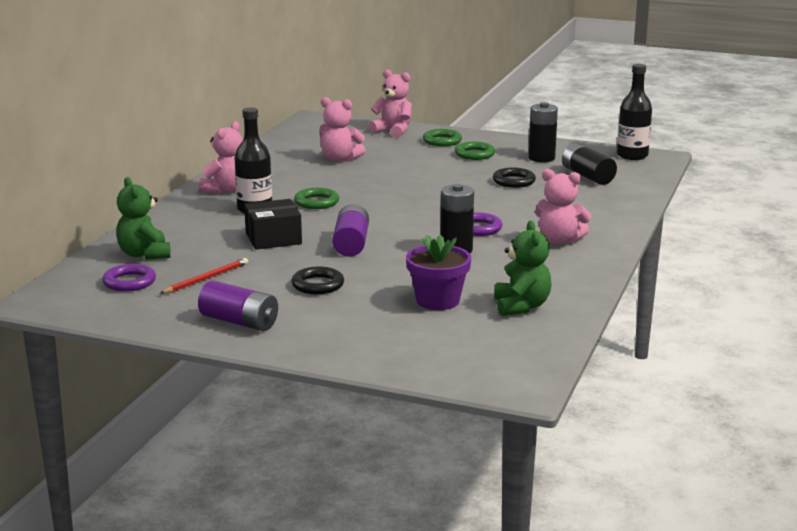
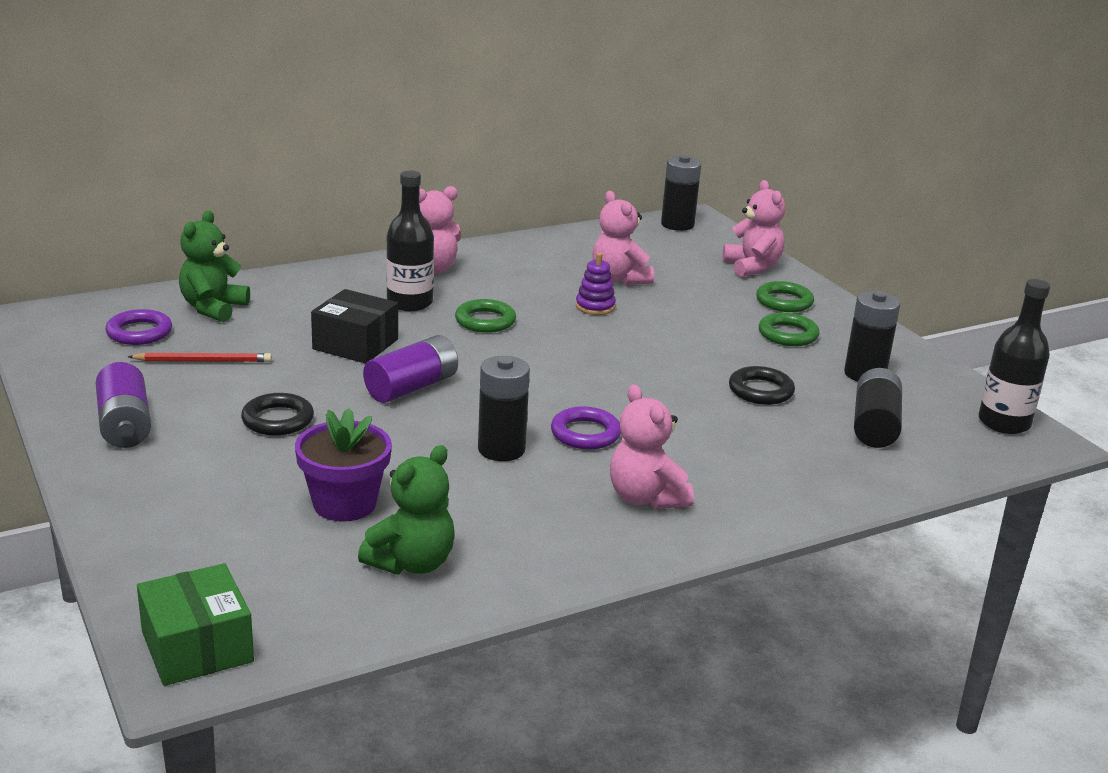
camera: 40 degrees right, 5 degrees up
(310, 124) = (677, 224): none -> black battery
(357, 175) = (595, 306): none -> purple stacking toy
(506, 377) = (197, 647): none -> green box

